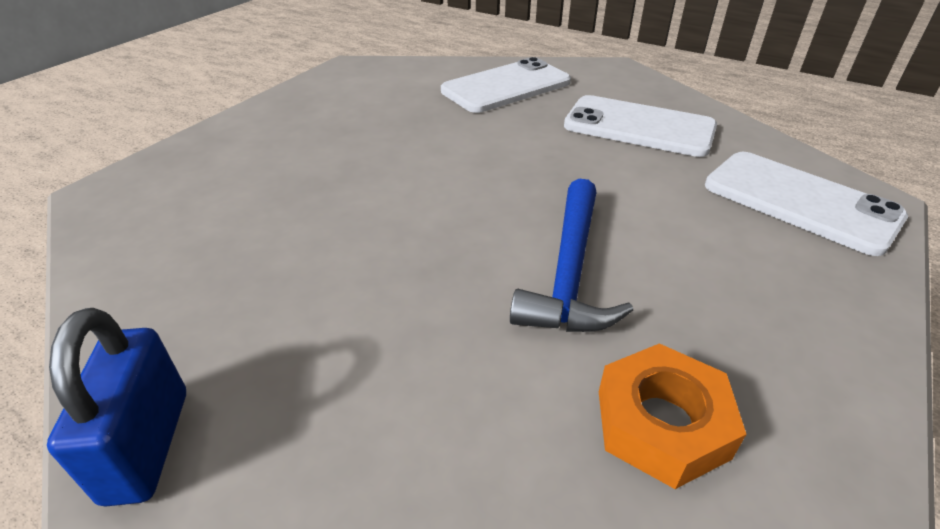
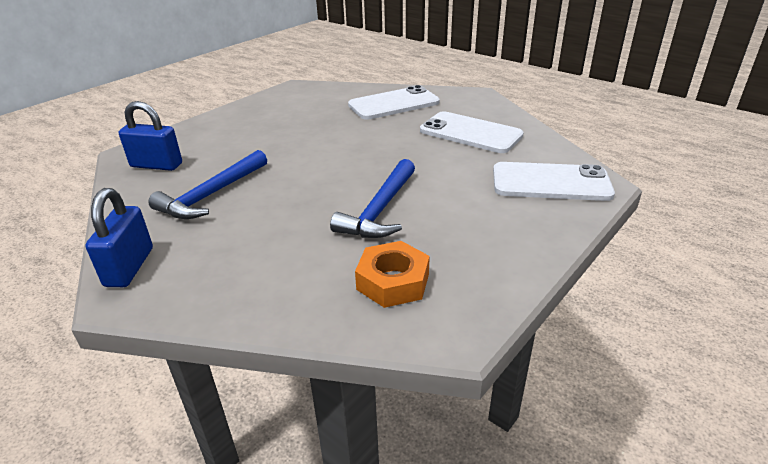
camera: 10 degrees right, 5 degrees down
(158, 212) = (156, 165): none -> blue padlock
(272, 264) = (212, 195): none -> blue hammer
(800, 201) = (550, 182): white phone -> white phone turned 45 degrees counterclockwise

